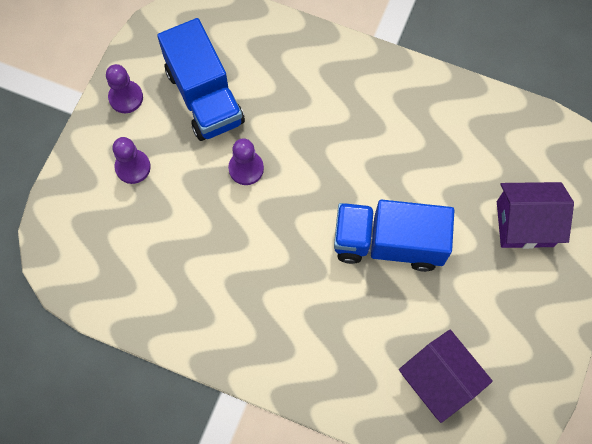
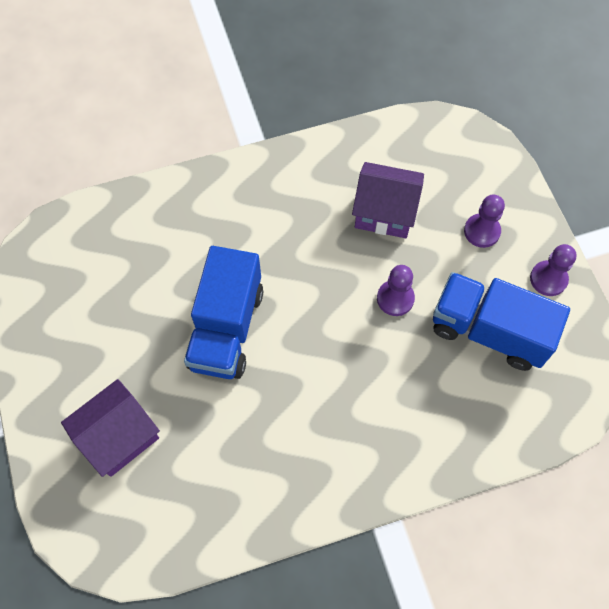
camera: 140 degrees right, 5 degrees down
(388, 243) = (227, 328): blue truck -> blue truck turned 135 degrees clockwise
(439, 380) = (107, 256): purple house -> purple house (384, 212)

